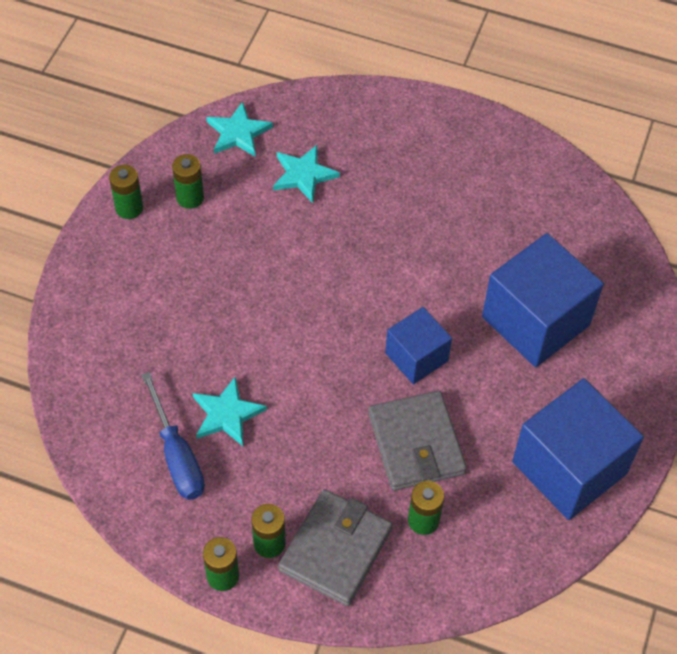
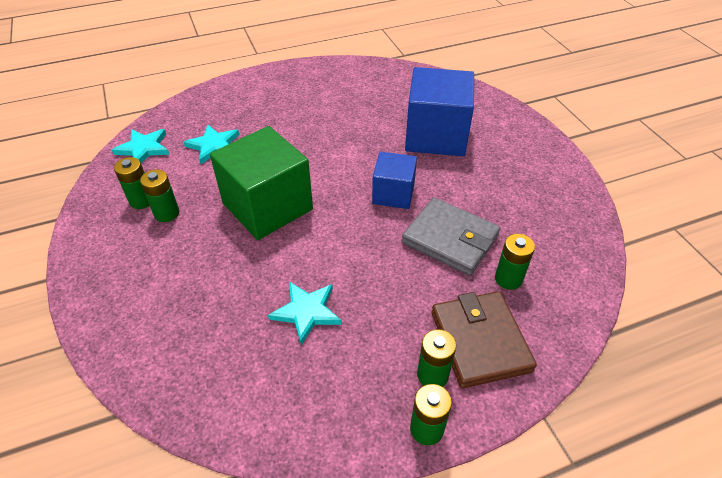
camera: 40 degrees left, 10 degrees down
(129, 208) = (96, 233): green battery -> green battery (167, 213)
(177, 455) = (298, 368): blue screwdriver -> none
(289, 284) = (267, 206): none -> green cube
(335, 549) = (480, 341): grey wallet -> brown wallet
(569, 467) = (544, 191): blue cube -> none

